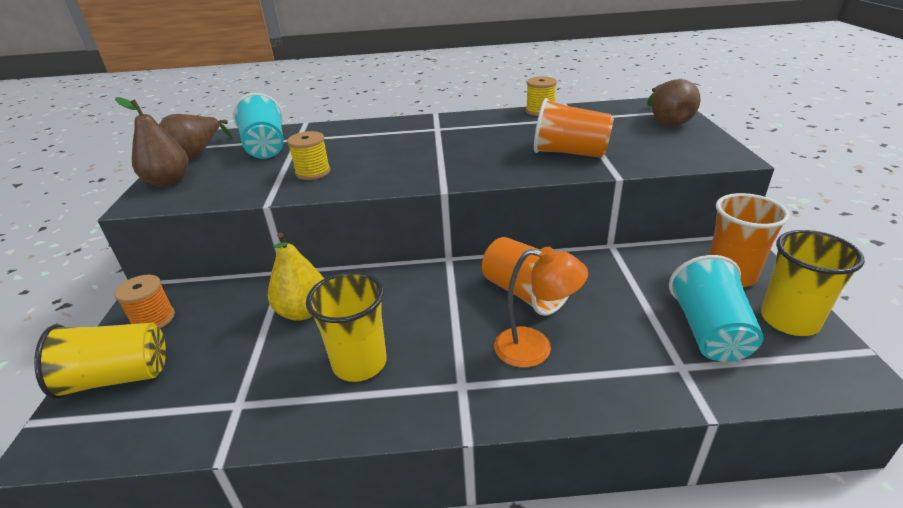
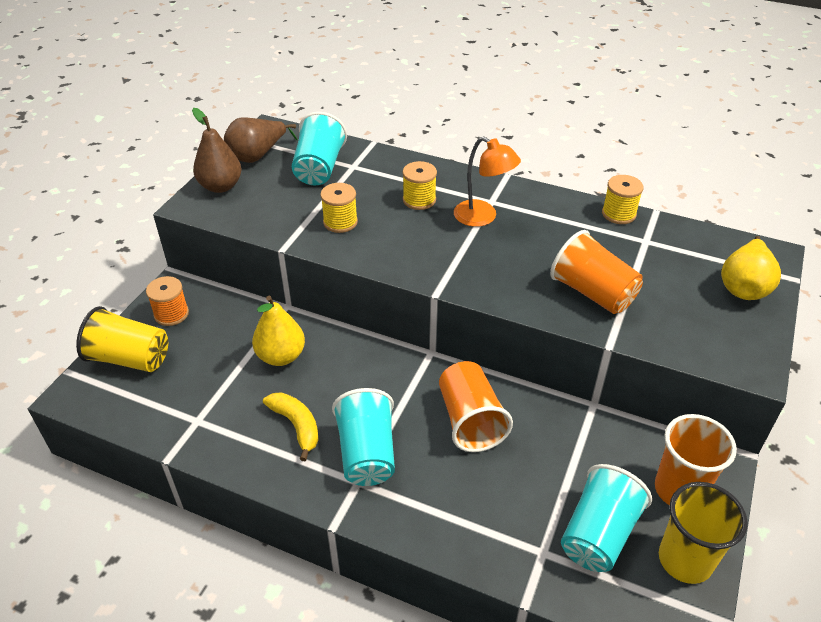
camera: 25 degrees right, 10 degrees up
(360, 363) = (296, 426): yellow cup -> yellow banana
(375, 142) = (419, 200): none -> yellow spool
(451, 357) = (367, 453): none -> turquoise cup
(535, 348) = (437, 477): orange lamp -> orange lamp (483, 217)
(667, 121) = (744, 286): brown pear -> yellow pear

